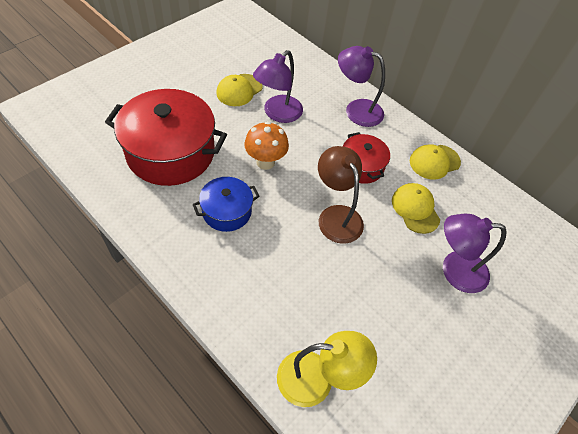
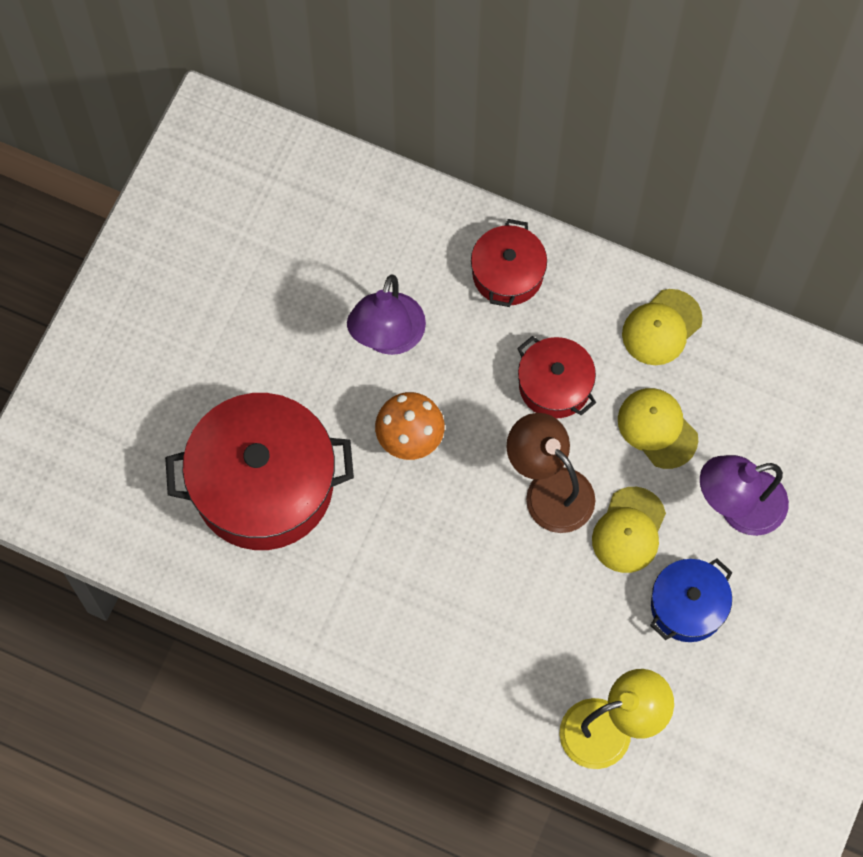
camera: 15 degrees left, 15 degrees up
(227, 211) = (394, 548): blue pot -> blue pot (688, 606)
(239, 90) = (304, 315): yellow cap -> yellow cap (629, 530)
(356, 110) = (507, 273): purple lamp -> red pot

